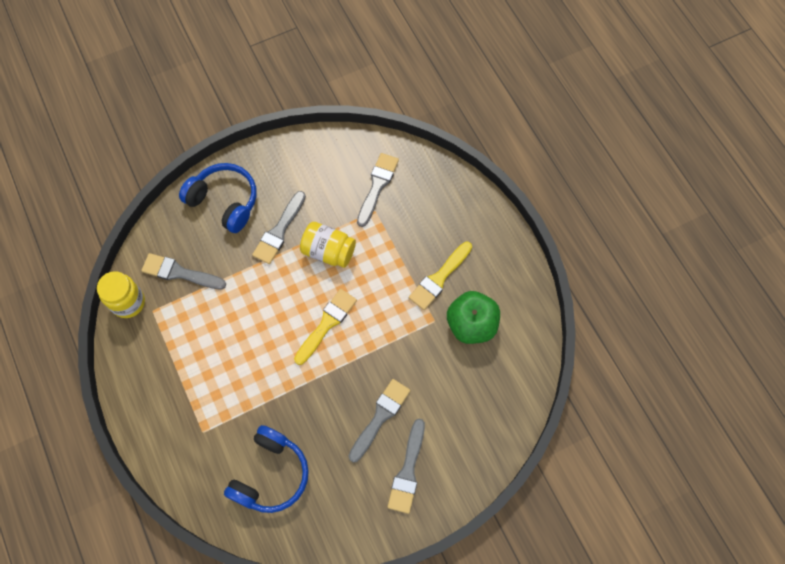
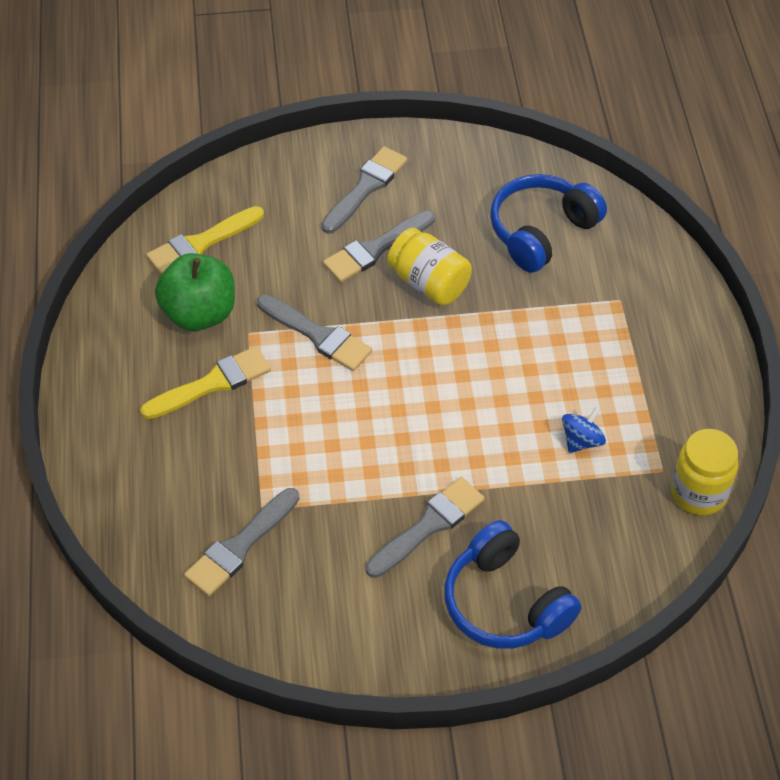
camera: 160 degrees left, 15 degrees down
(179, 273) = (608, 512): grey brush -> grey brush (318, 335)
(205, 314) = (581, 441): none -> blue spinning top
(327, 324) = (403, 375): yellow brush -> yellow brush (201, 243)
(328, 251) = (361, 471): yellow jar -> yellow jar (429, 283)

